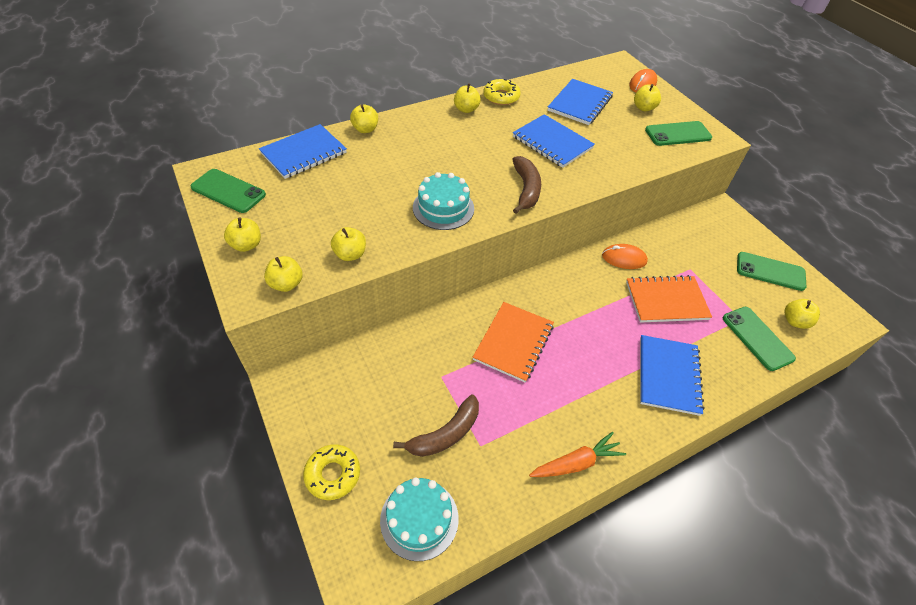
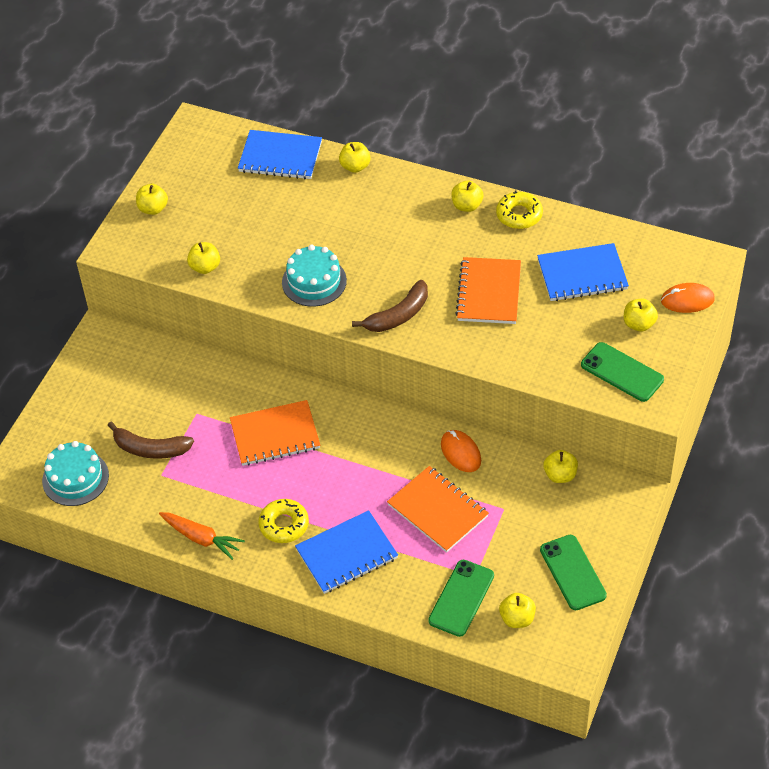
camera: 55 degrees right, 0 degrees up
(228, 191) = (191, 154): green phone -> none
(286, 284) = (142, 257): yellow apple -> yellow apple (560, 475)
(333, 474) = (62, 411): yellow donut -> yellow donut (284, 525)
(552, 143) = (489, 292): blue notebook -> orange notebook

